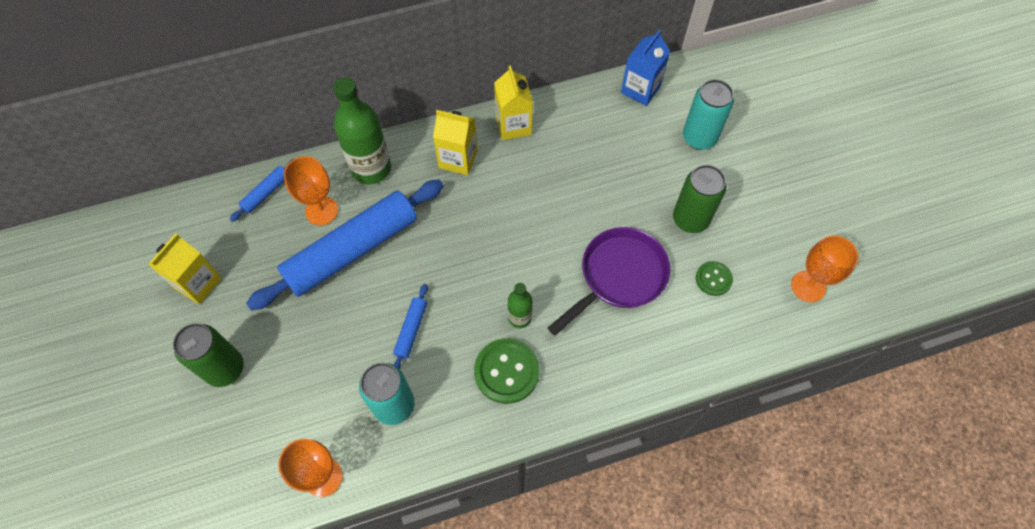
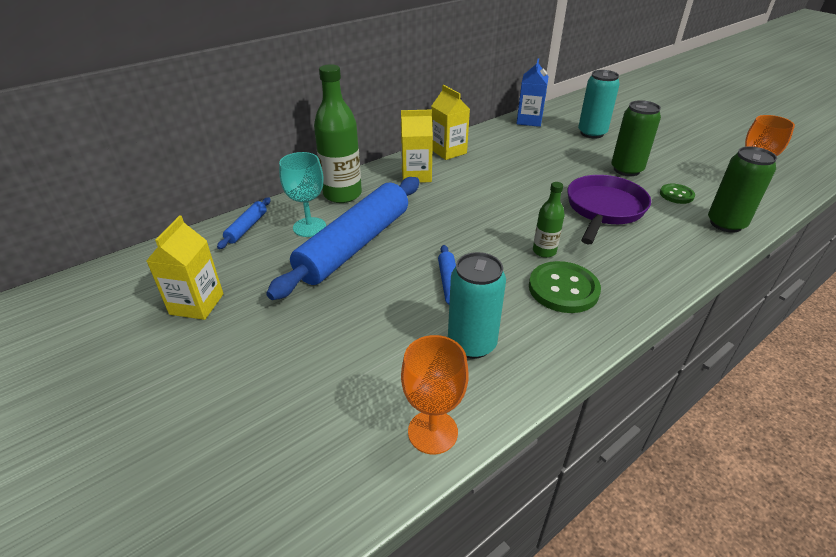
camera: 20 degrees left, 25 degrees down
(225, 368) = (258, 365): green can -> green can (726, 224)
(321, 211) = (309, 227): orange goblet -> turquoise goblet

